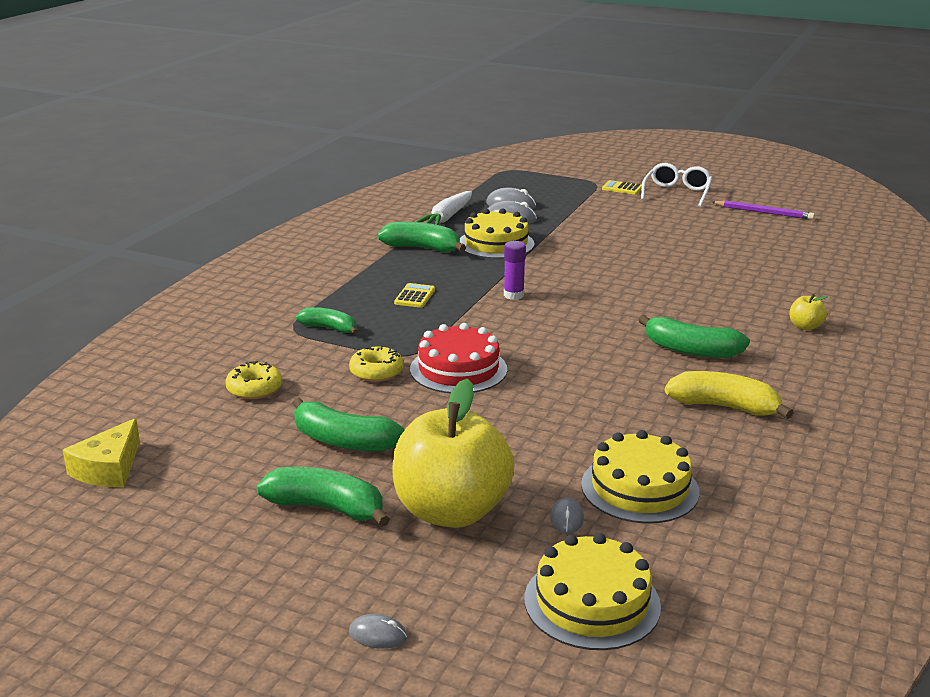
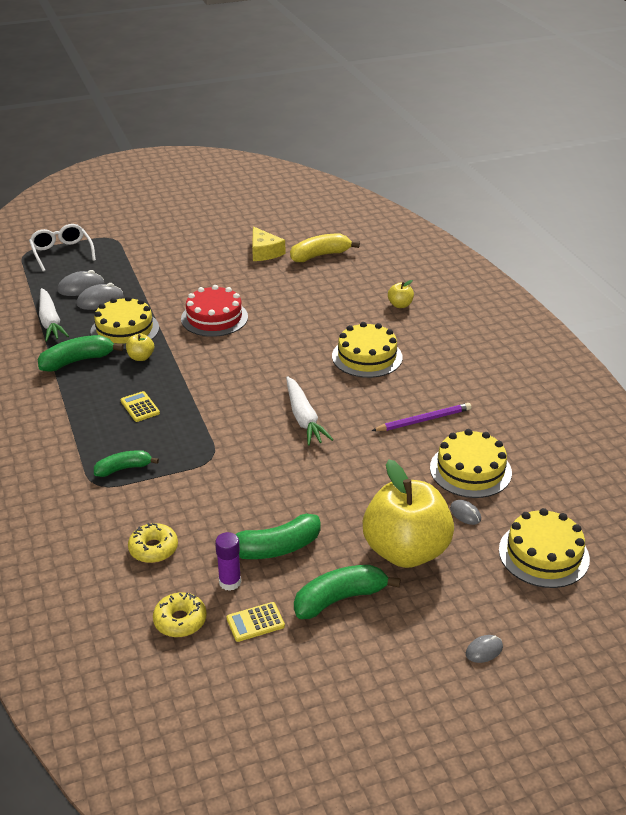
camera: 45 degrees left, 10 degrees up
(109, 468) = (160, 674): yellow cheese -> yellow cheese (264, 252)
(376, 372) = (213, 484): yellow donut -> yellow donut (180, 620)
(458, 369) = (260, 450): red cake -> red cake (214, 318)
(476, 266) = (141, 357): none -> yellow apple
(513, 295) = (205, 370): purple glue stick -> purple glue stick (230, 582)
(540, 366) = (303, 418): none -> white carrot
(622, 188) = (138, 235): yellow calculator -> yellow calculator (255, 622)
(677, 193) = (181, 224): white glasses -> white glasses (62, 253)
(691, 350) = (367, 357): green banana -> yellow cake
(724, 407) = (436, 388): yellow banana -> yellow banana (320, 255)
(763, 212) = (259, 218): purple pencil -> purple pencil (423, 420)

